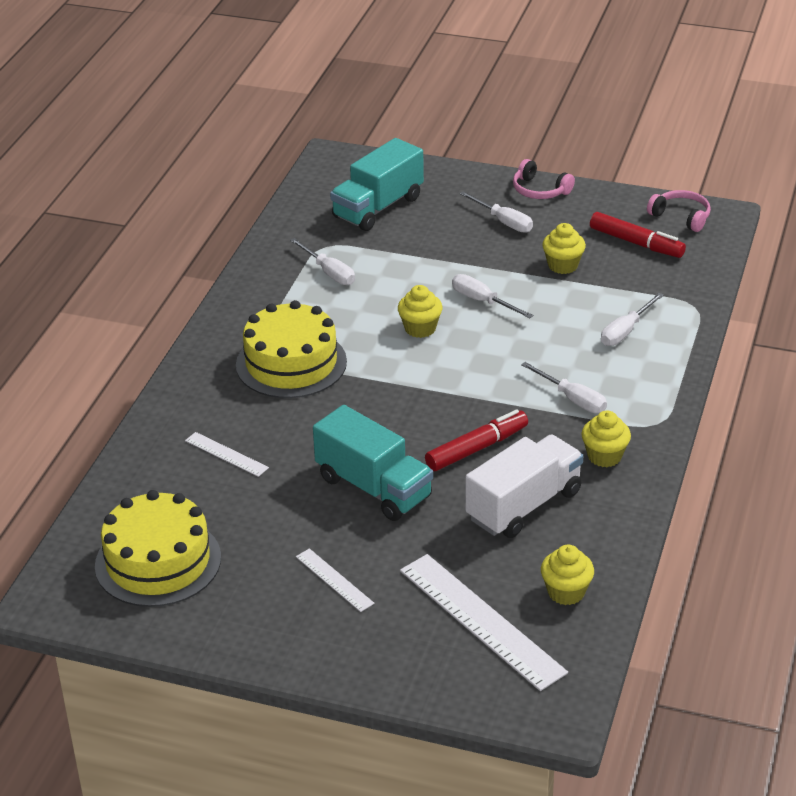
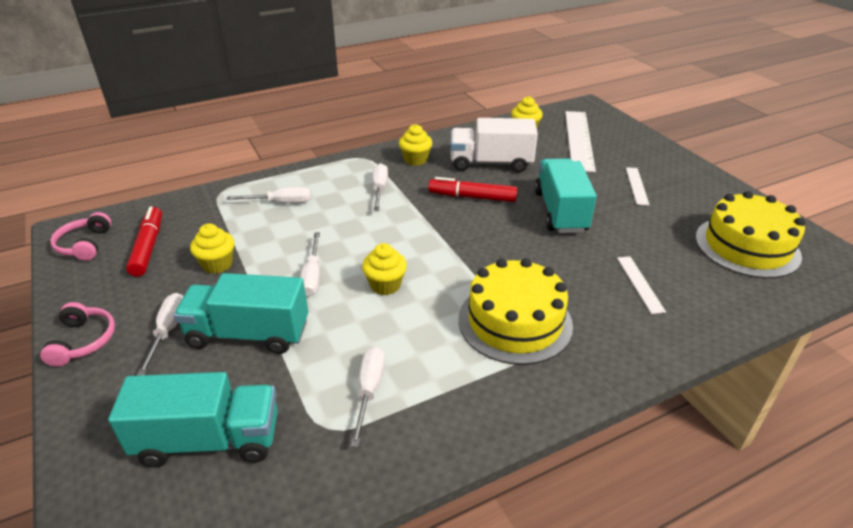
camera: 135 degrees left, 0 degrees up
(453, 250) = (248, 334): none -> turquoise truck

